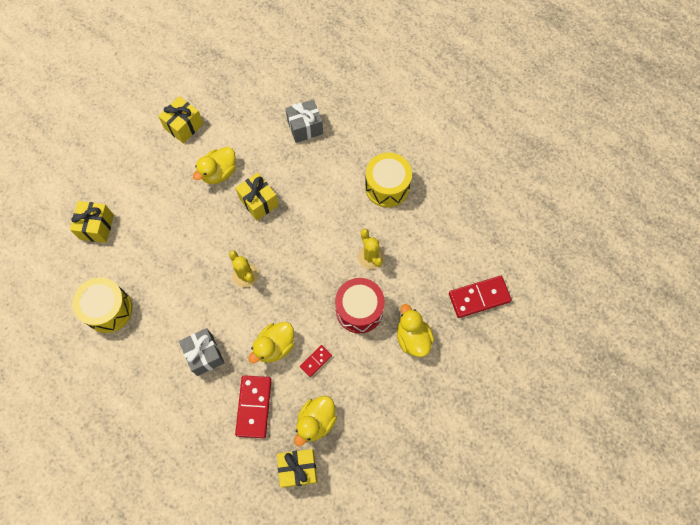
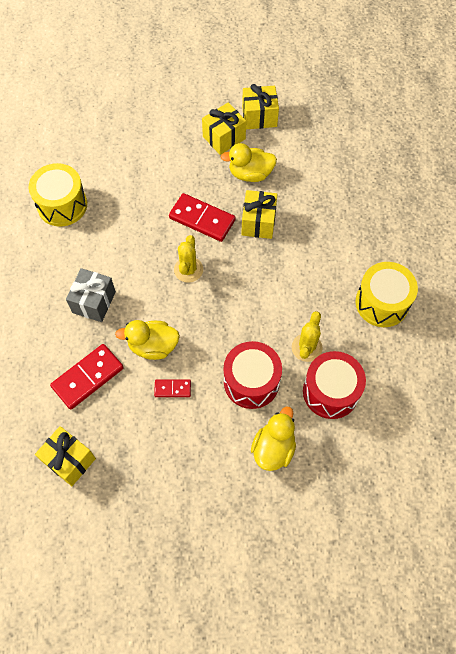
camera: 45 degrees right, 5 degrees down
(97, 227) = (117, 138): yellow gift -> yellow gift (224, 138)
(305, 127) = (358, 196): grey gift -> none
(316, 421) = (122, 437): yellow duck -> none
(411, 271) = (330, 391): none -> red drum
(479, 297) = (370, 471): red domino -> red domino (202, 219)

